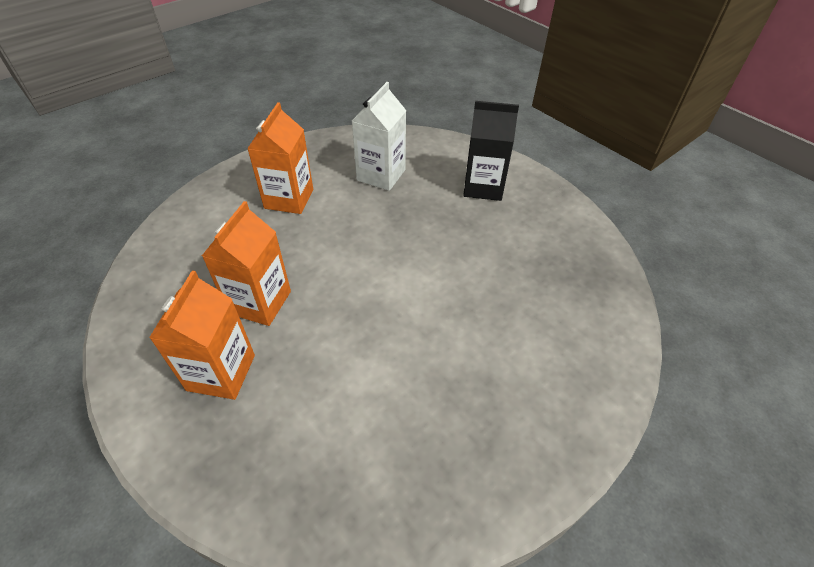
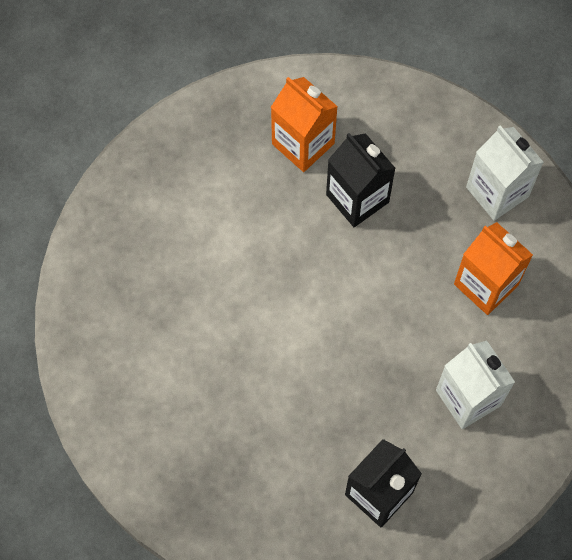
camera: 125 degrees right, 20 degrees up
(202, 223) = (497, 192): none -> white carton
(260, 302) = (357, 198): orange carton -> black carton

